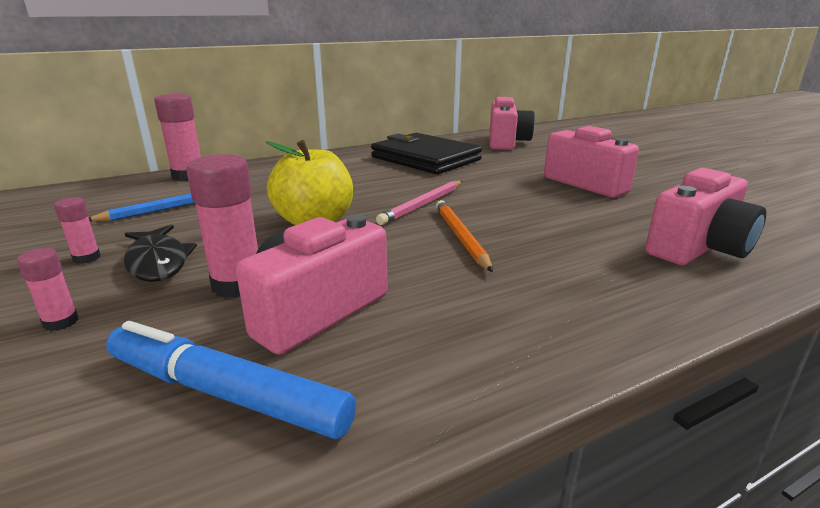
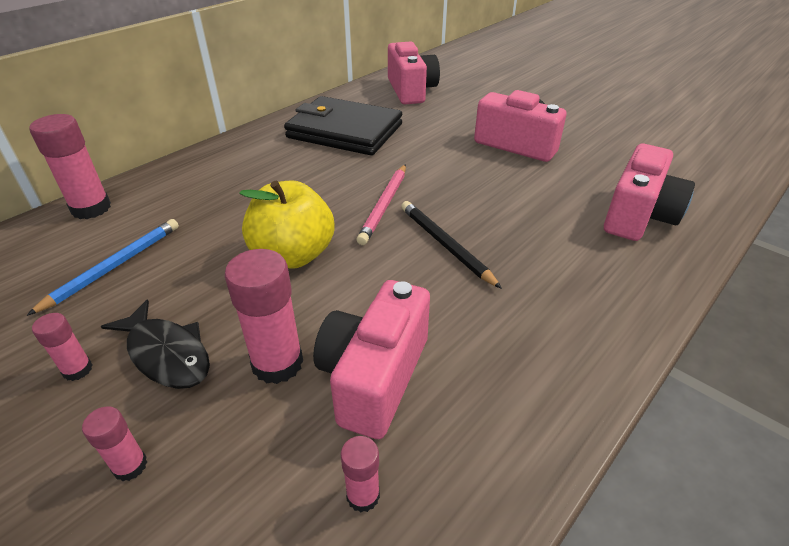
camera: 20 degrees left, 15 degrees up
(225, 393) = (363, 495): blue marker -> pink glue stick
(461, 237) = (445, 245): orange pencil -> black pencil

